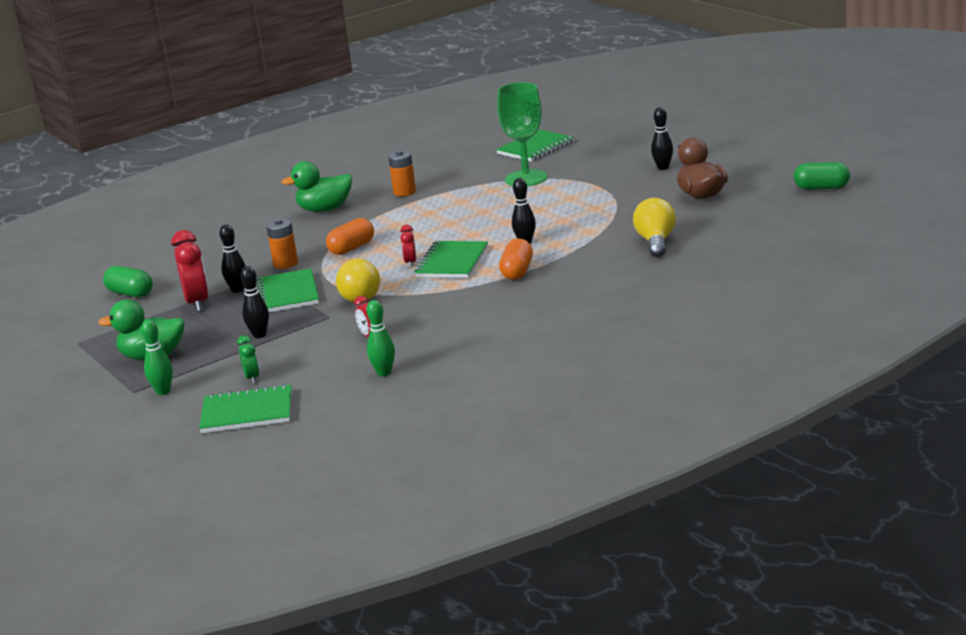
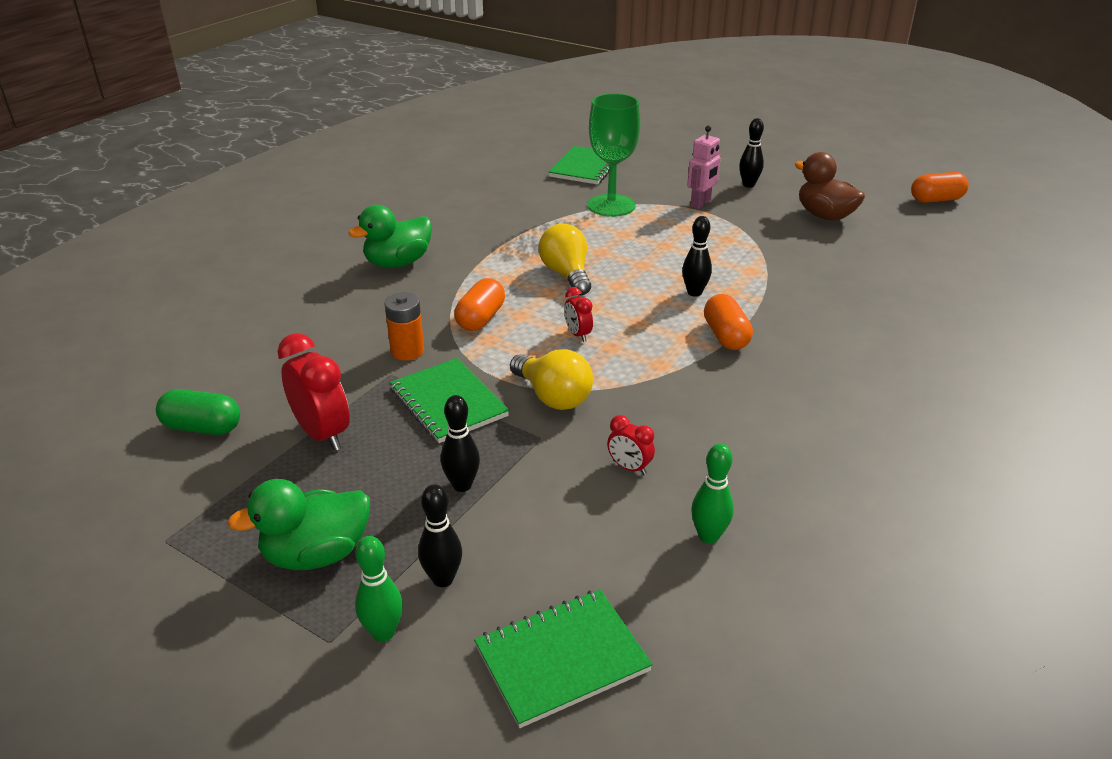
camera: 25 degrees left, 10 degrees up
(237, 290) = (368, 403): black bowling pin -> black bowling pin (443, 579)
(252, 378) = (514, 577): green clock -> none
(404, 192) = (481, 232): orange battery -> none
(452, 262) = (631, 329): green notebook -> none
(603, 180) = (701, 203): none -> pink robot
(656, 242) = (843, 280): yellow light bulb -> yellow light bulb (566, 275)
(821, 188) = (936, 200): green capsule -> orange capsule

